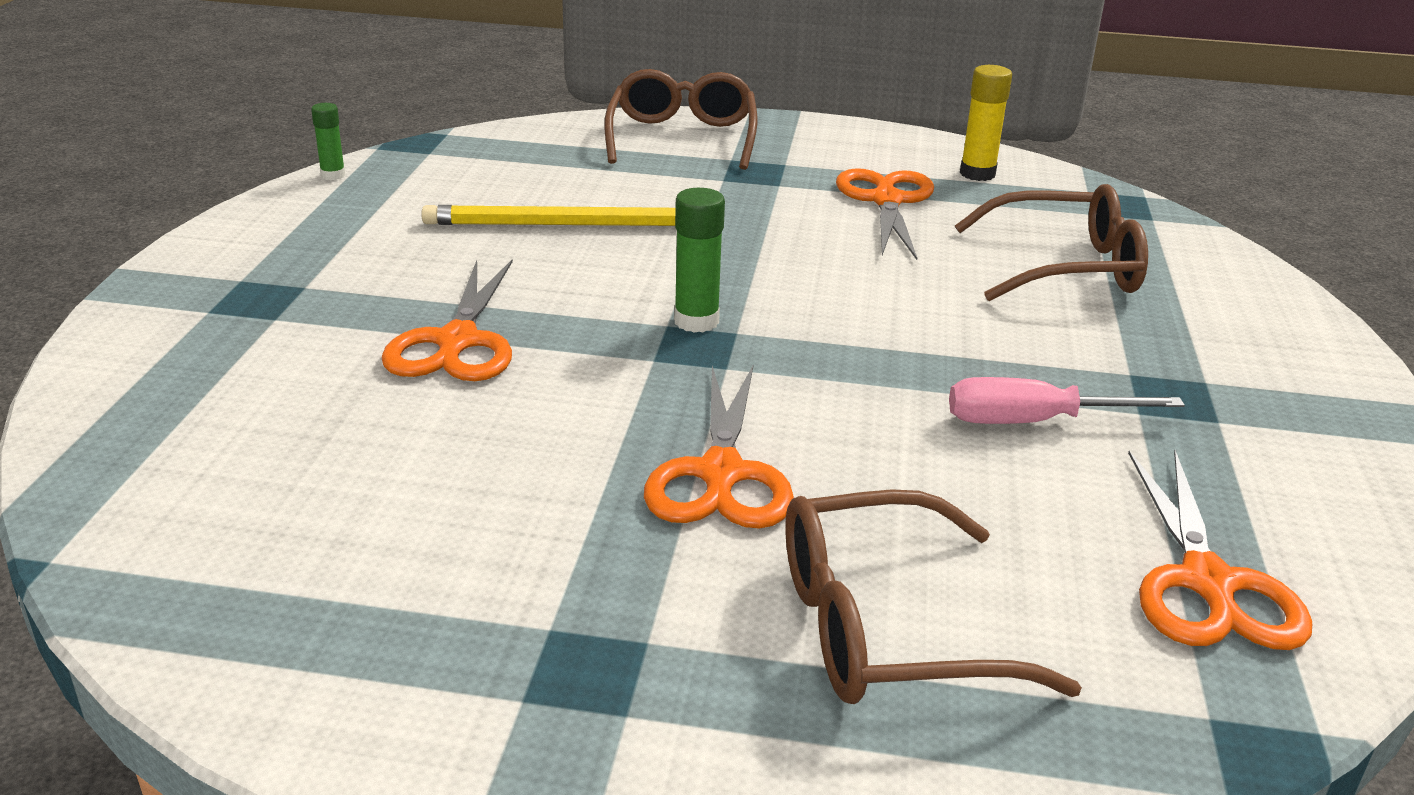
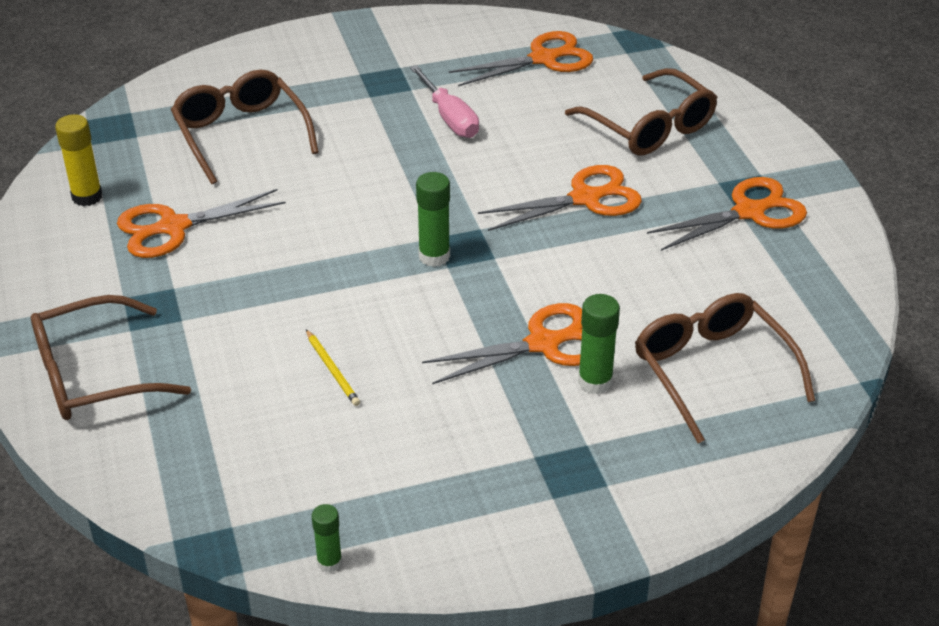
camera: 115 degrees left, 10 degrees up
(253, 440) = (712, 371): none -> brown glasses
(353, 353) = (595, 382): none -> green glue stick
(529, 638) = (749, 212): none -> orange scissors
(565, 225) = (332, 370): yellow pencil -> yellow pencil, size x0.47

